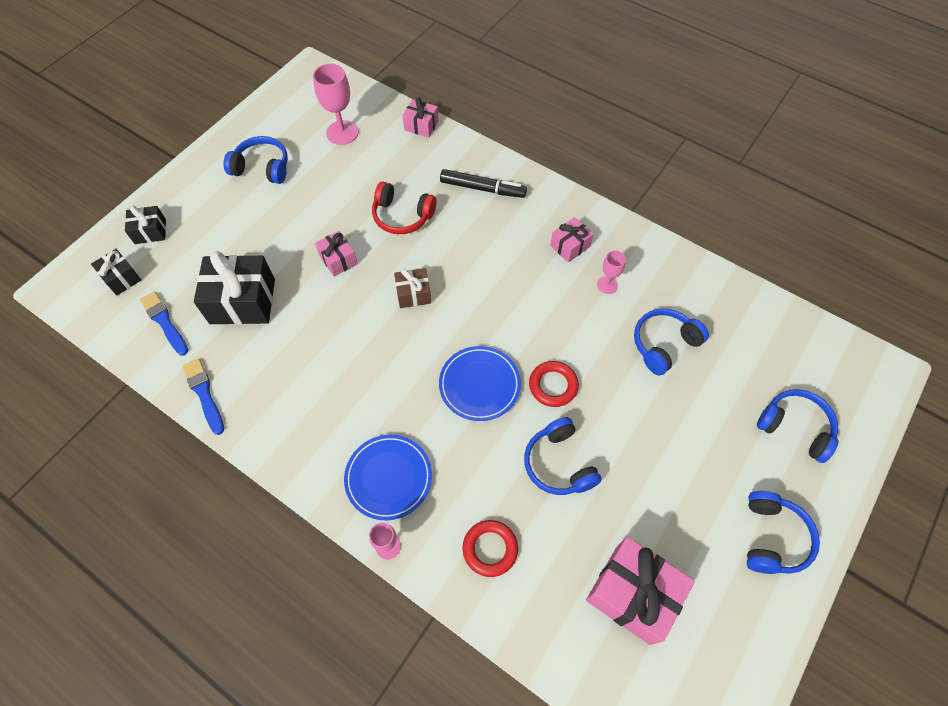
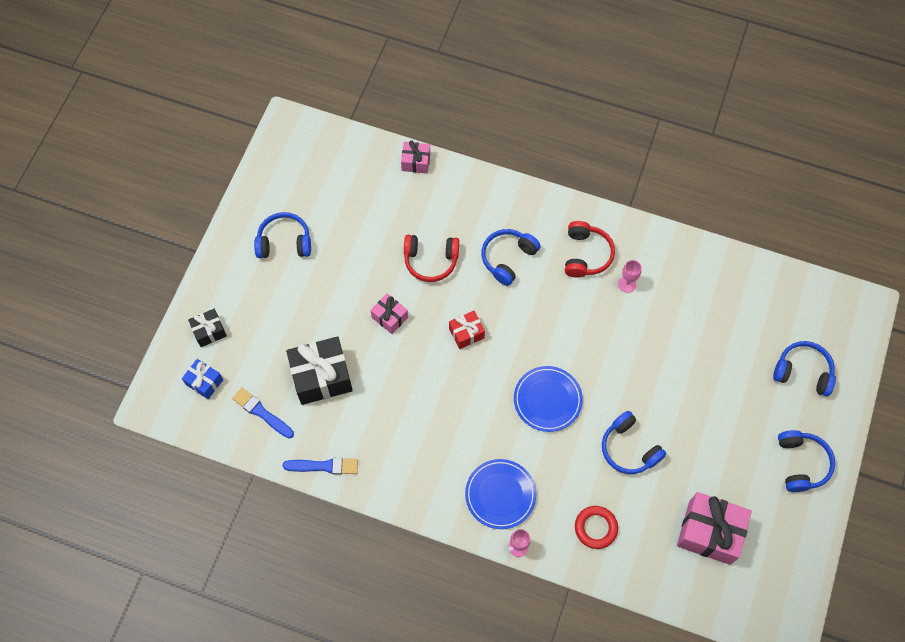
camera: 15 degrees left, 5 degrees up
(121, 278) = (204, 382): black gift -> blue gift
(204, 394) = (324, 466): blue brush -> blue brush turned 135 degrees clockwise
(342, 132) = (344, 187): pink goblet -> none
(413, 294) = (466, 333): brown gift -> red gift
(482, 189) = (493, 216): black marker -> none
(553, 385) = (606, 385): red ring -> none
(570, 246) = (586, 255): pink gift -> red headphones
(664, 344) = (686, 327): blue headphones -> blue headphones (508, 258)

